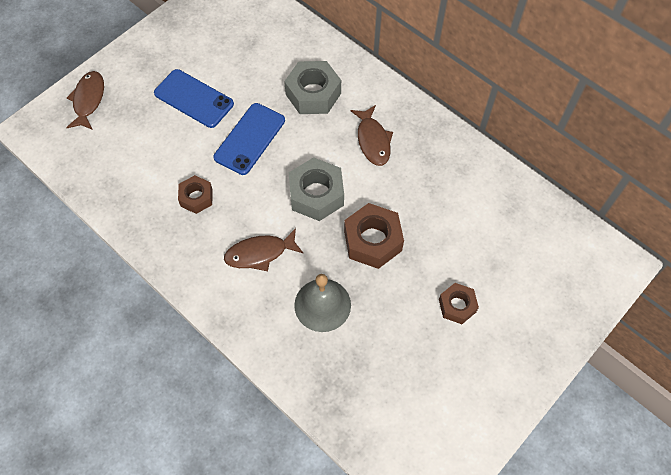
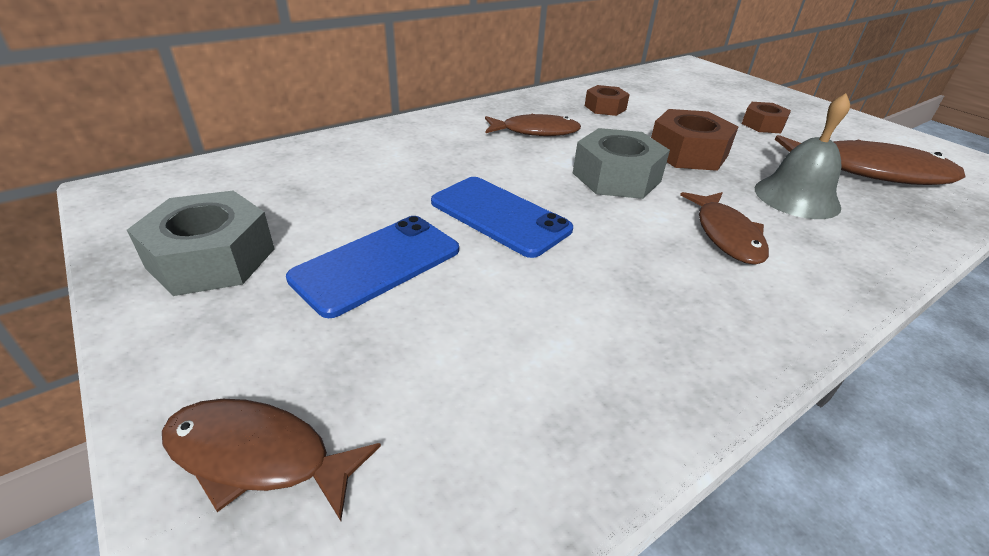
camera: 80 degrees left, 25 degrees down
(196, 197) = (616, 288): brown nut -> brown nut (605, 107)
(313, 94) = (438, 155): grey nut -> grey nut (211, 258)
(385, 370) = (868, 171): none -> brown fish

